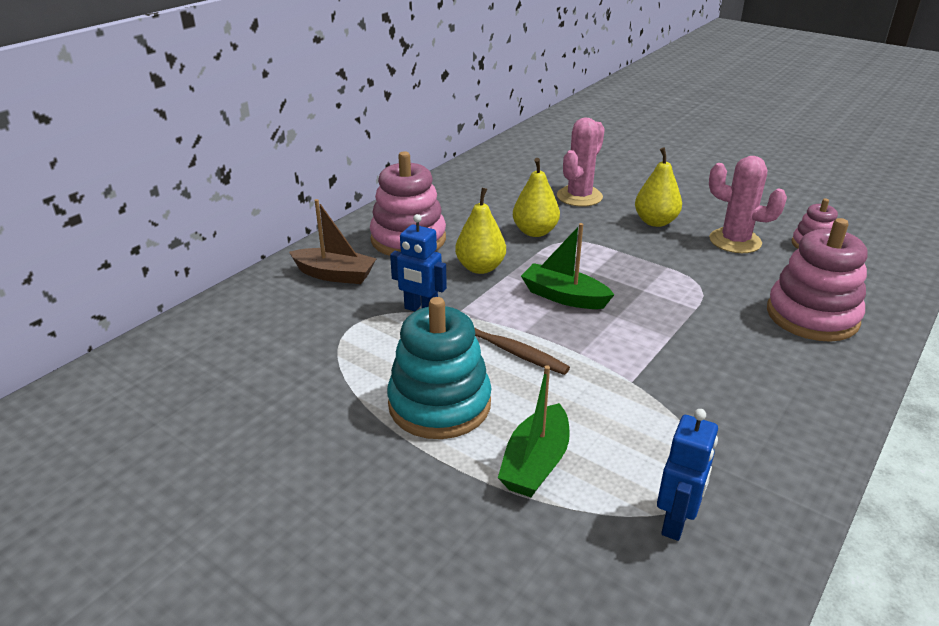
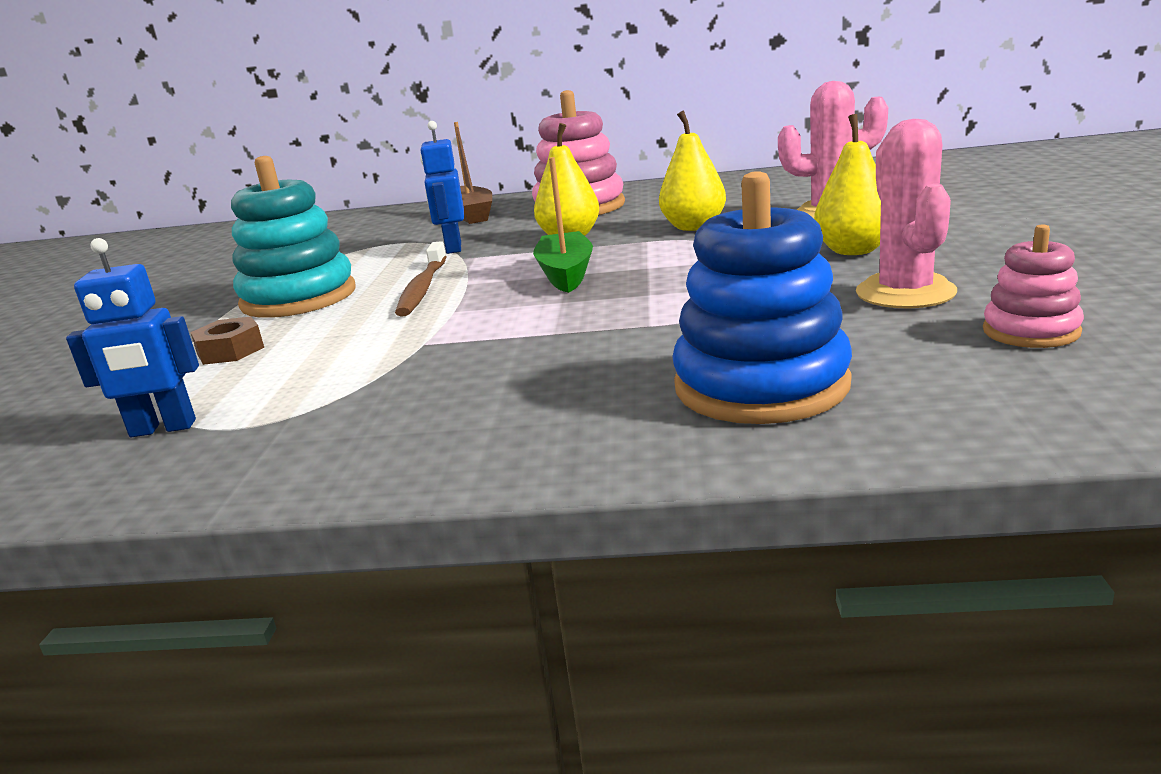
camera: 60 degrees right, 10 degrees down
(535, 463) = (230, 351): green boat -> brown nut
(812, 316) = (761, 385): pink stacking toy -> blue stacking toy

